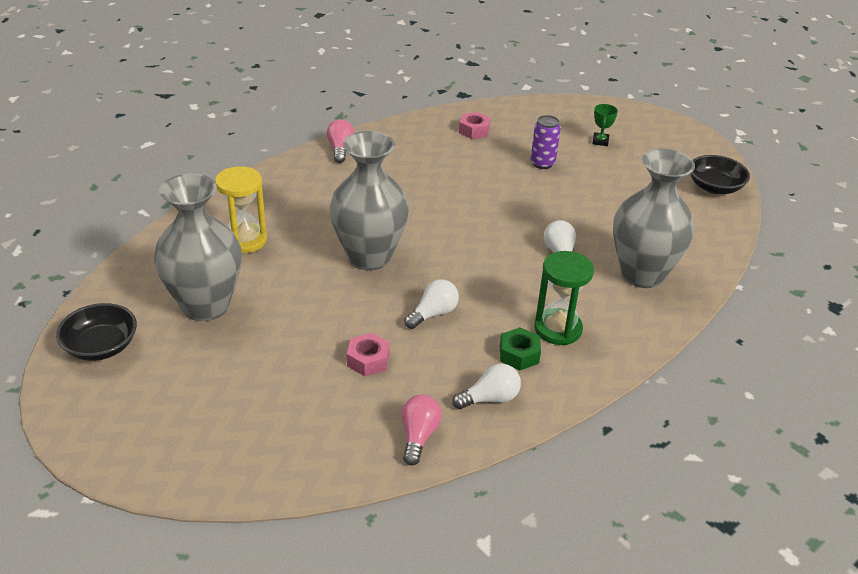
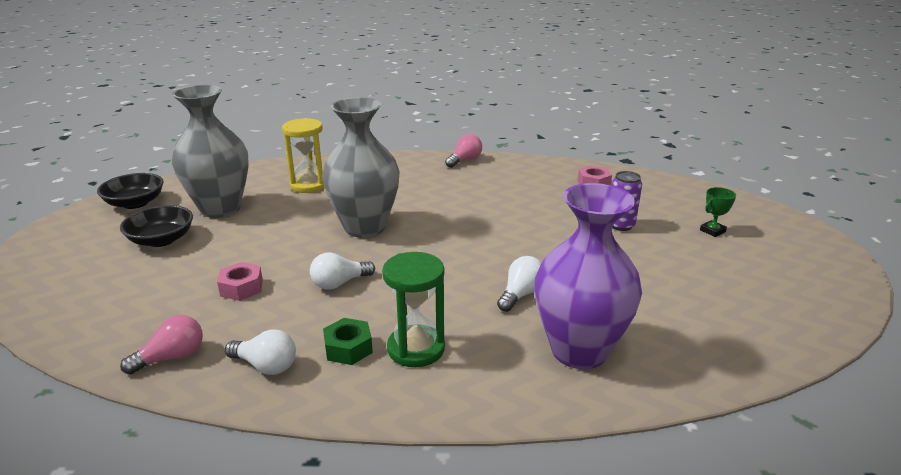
camera: 45 degrees right, 10 degrees down
(433, 314) = (339, 283): white light bulb -> white light bulb turned 150 degrees clockwise
(642, 274) = (579, 351): grey vase -> purple vase
(714, 187) = (802, 318): black bowl -> black bowl (161, 240)

